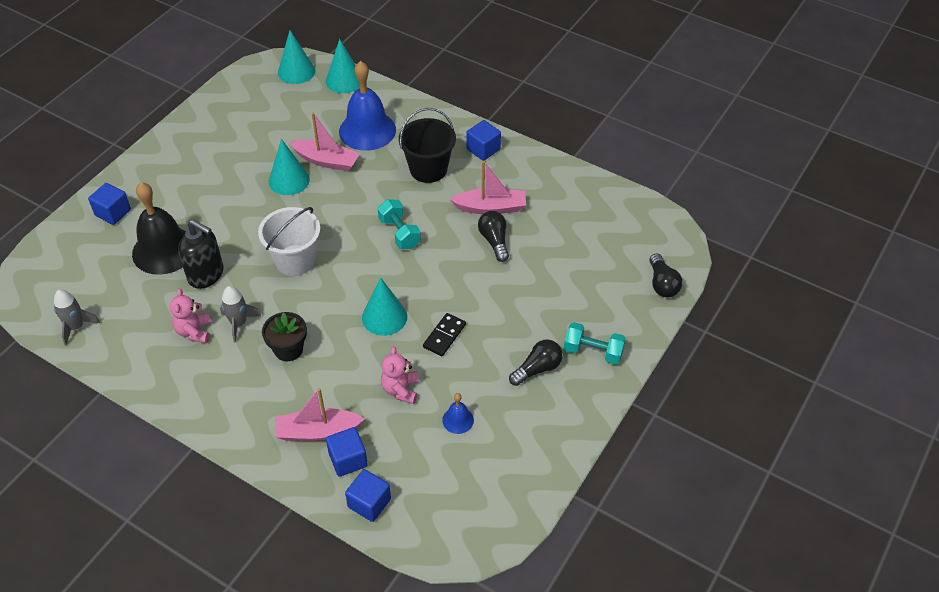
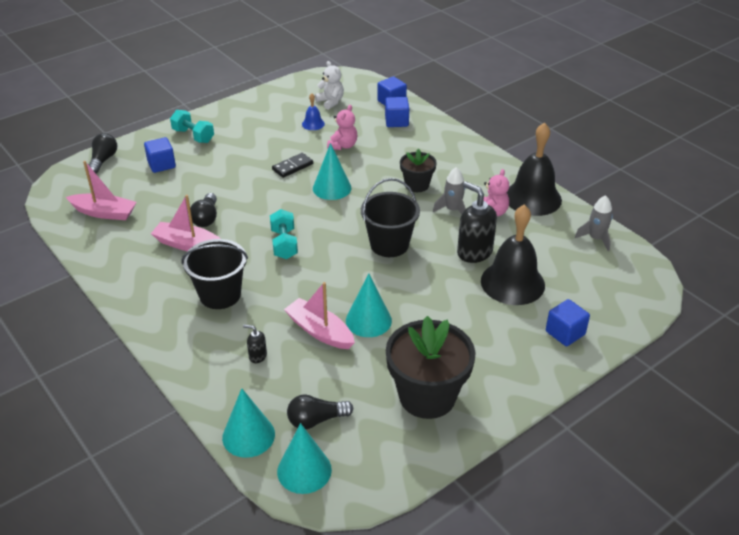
camera: 160 degrees left, 10 degrees down
(148, 368) = (532, 198): none -> black bell
(223, 135) = (427, 396): none -> black flower pot
(295, 260) = (389, 244): white bucket -> black bucket
(317, 431) = (412, 138): pink boat -> pink boat (104, 213)
(367, 130) = (257, 356): blue bell -> black soap dispenser
(456, 475) = (330, 102): none -> white teddy bear
(483, 149) = (151, 301): blue cube -> blue cube (161, 164)
(537, 369) = (239, 136): black light bulb -> black light bulb (316, 420)

